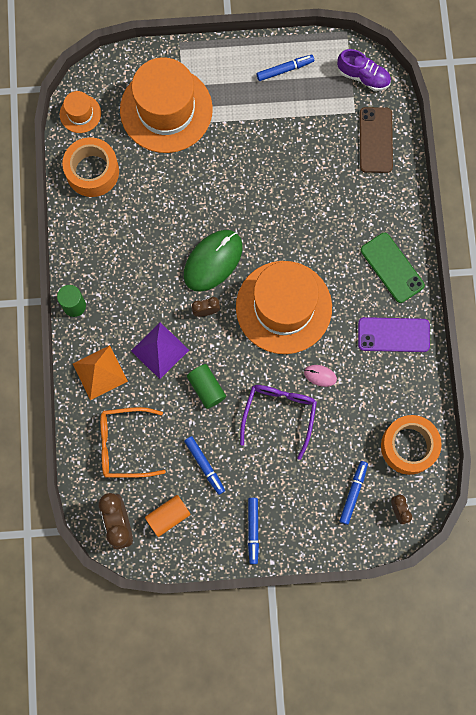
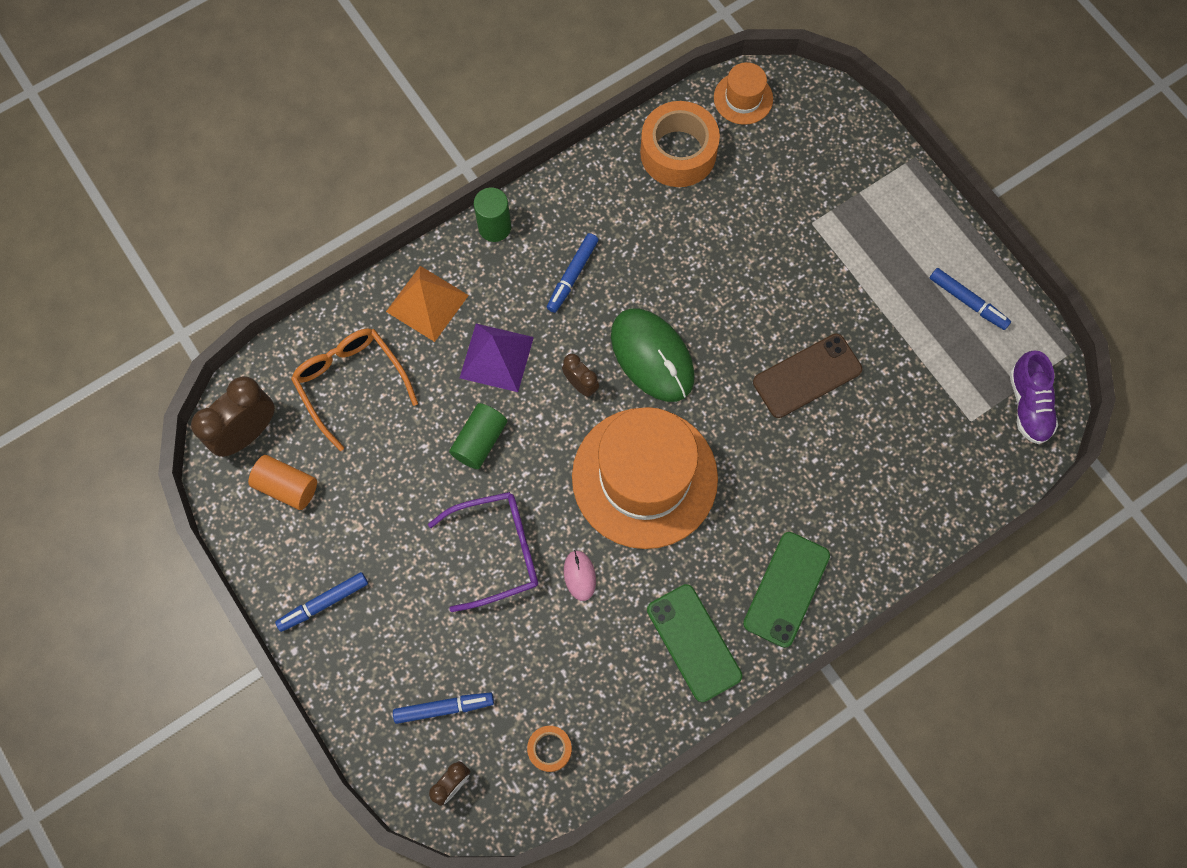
camera: 60 degrees right, 5 degrees down
(166, 110) = (815, 191): orange hat -> none
(204, 465) = (377, 495): blue marker -> blue marker (572, 275)
(213, 261) = (652, 356): green mouse -> green mouse turned 45 degrees clockwise
(375, 140) = (951, 469): brown phone -> brown phone (807, 376)
(393, 335) = (694, 642): purple phone -> green phone
(408, 446) = (550, 749): orange tape -> orange tape, size x0.50

